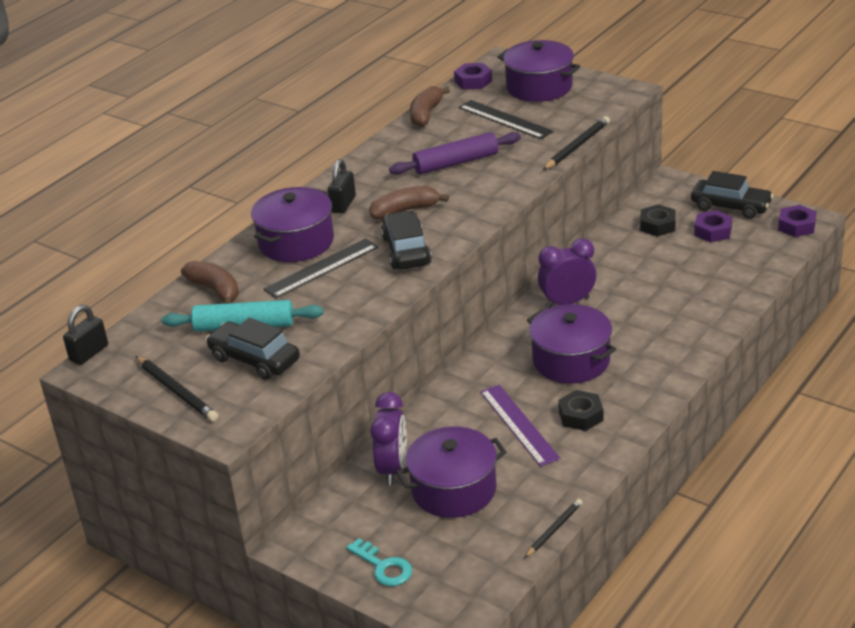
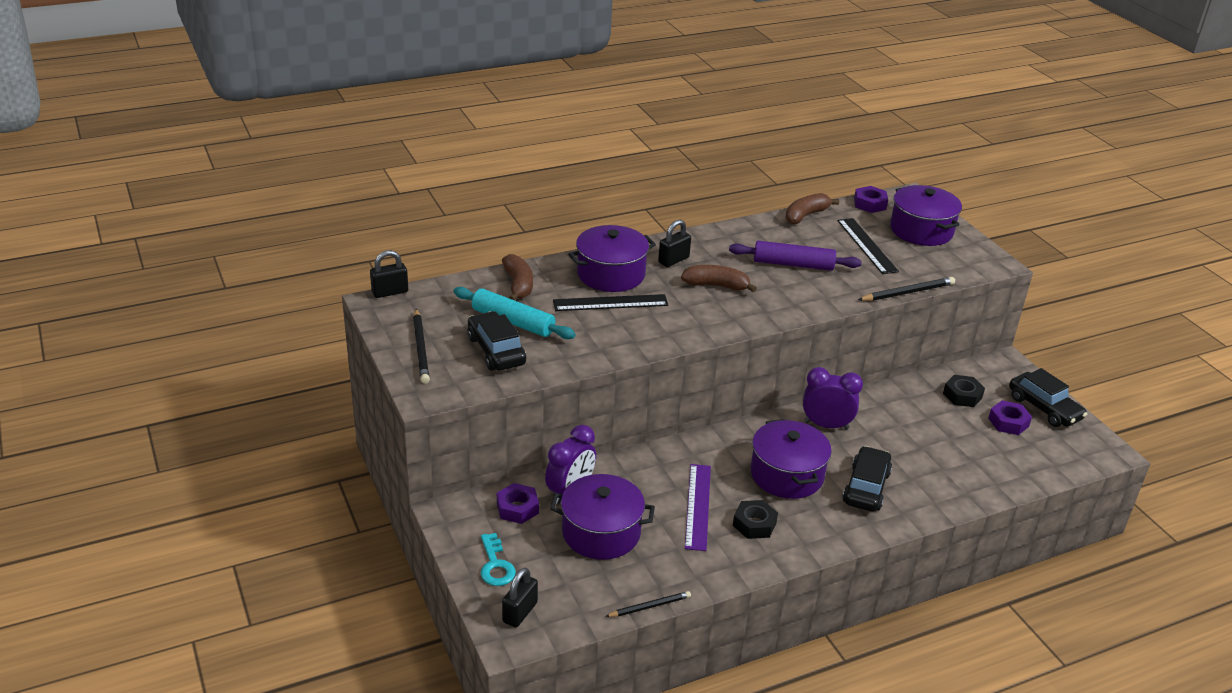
camera: 25 degrees right, 0 degrees up
(406, 250) = (687, 318): black car -> black car (866, 488)
(444, 595) = (520, 612): none -> black padlock
(796, 226) = (1092, 452): purple nut -> purple nut (517, 508)

